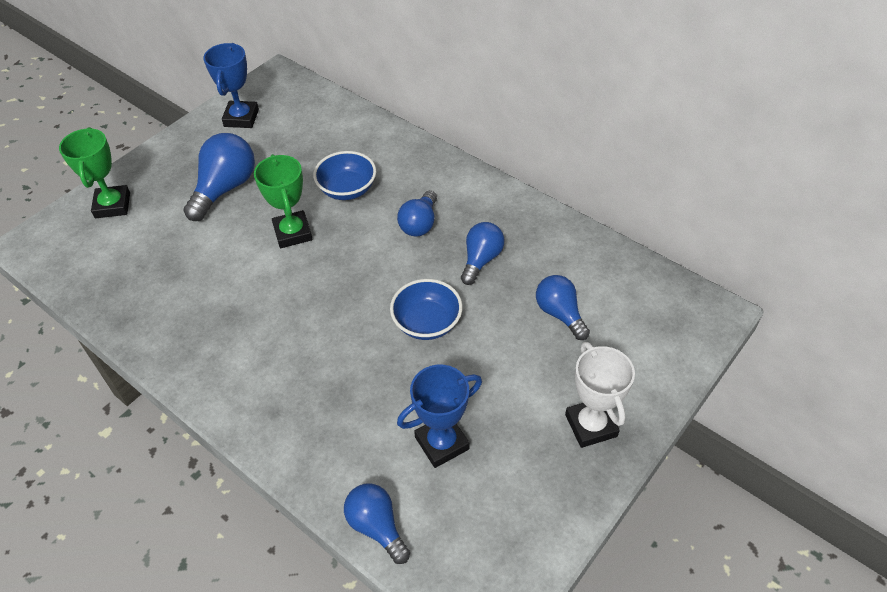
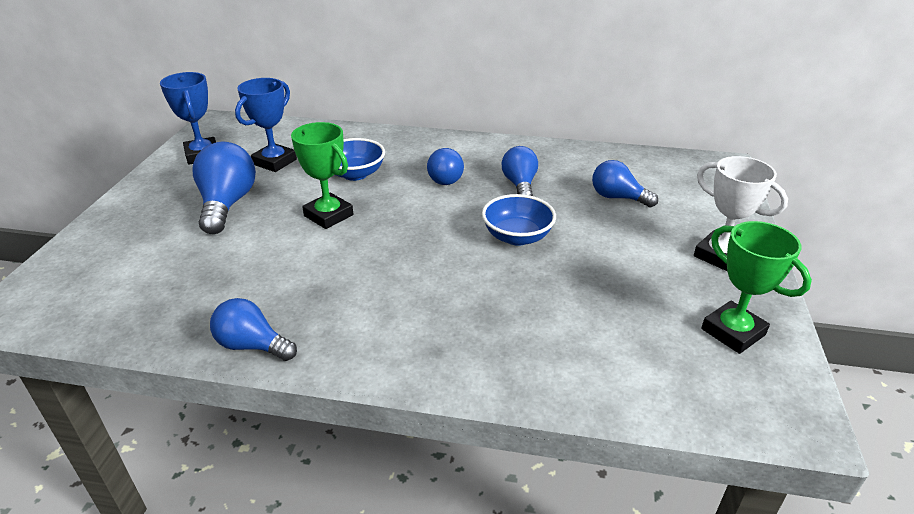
camera: 30 degrees left, 15 degrees down
(112, 205) = (100, 250): green trophy -> green trophy (733, 332)
(377, 526) = (629, 399): blue light bulb -> blue light bulb (252, 345)
(442, 443) = (618, 312): blue trophy -> blue trophy (274, 162)

